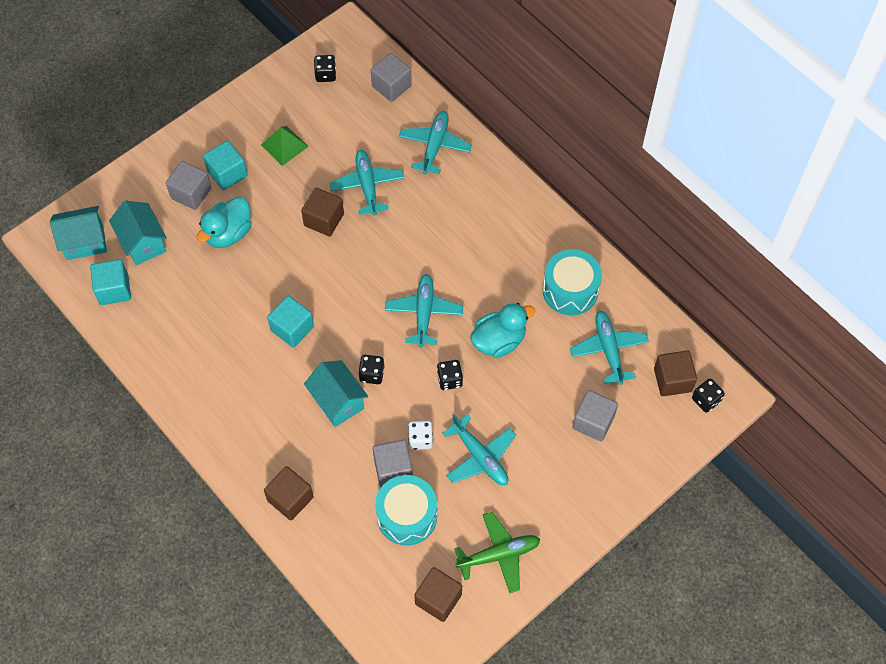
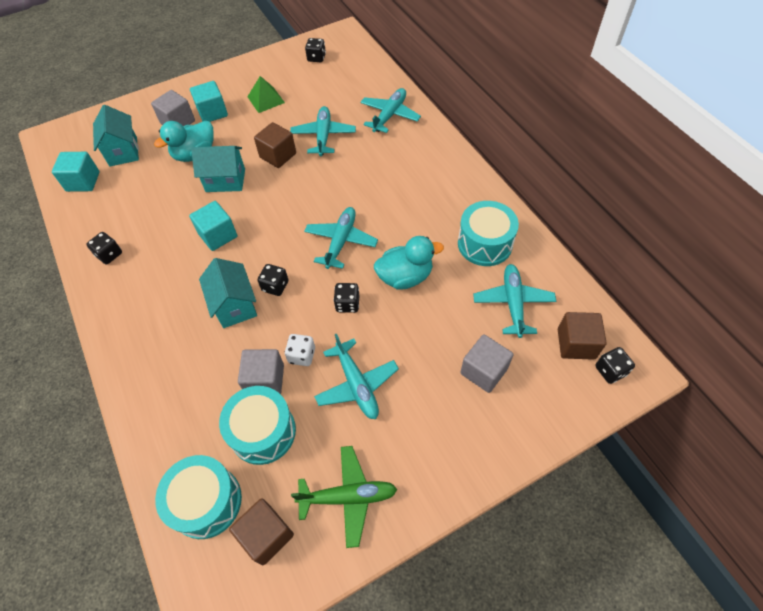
camera: 15 degrees right, 5 degrees down
(85, 242) = (78, 144): turquoise house -> turquoise house (225, 180)
(184, 371) = (109, 254): none -> black dice
(290, 499) = (154, 390): brown cube -> none
(377, 584) = (206, 502): none -> turquoise drum
(391, 86) = (366, 71): grey cube -> none

